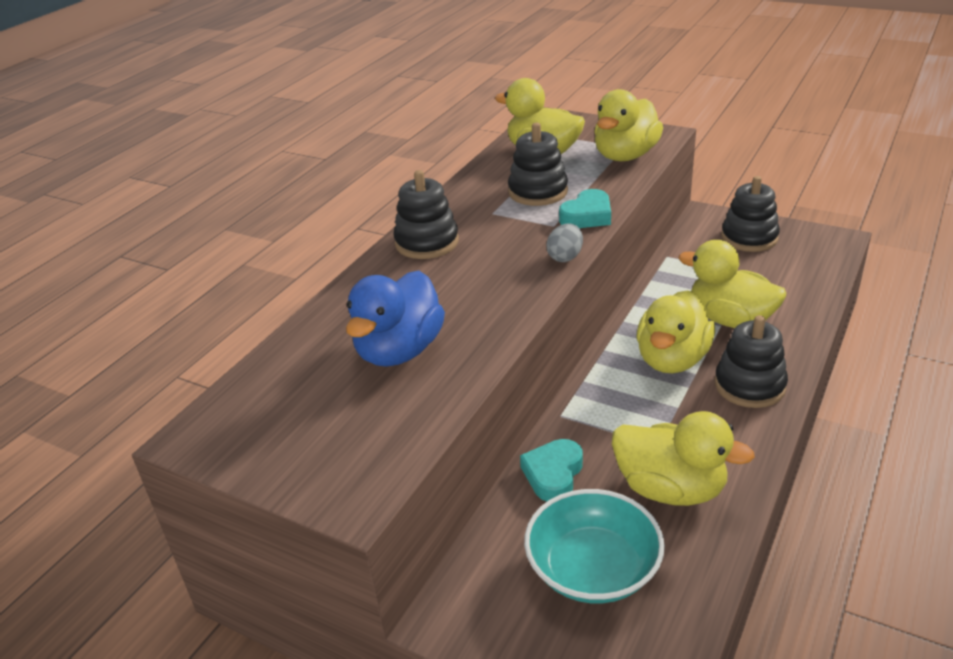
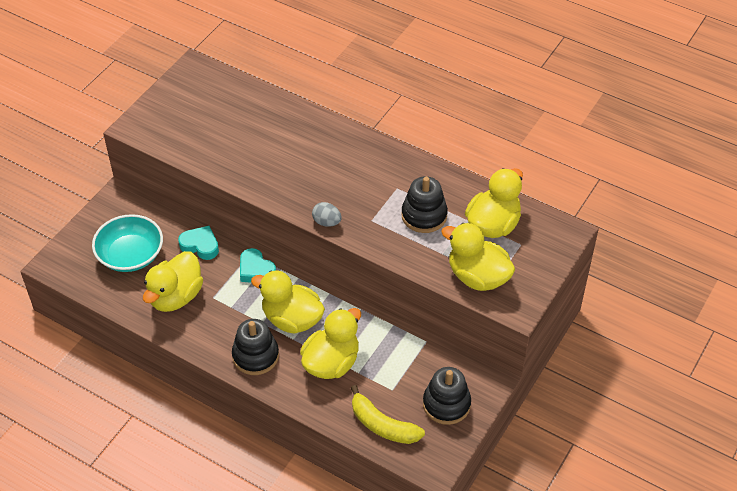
camera: 90 degrees right, 15 degrees up
(399, 351) = (243, 140): blue duck -> none
(427, 242) = (362, 152): black stacking toy -> none
(587, 216) = (381, 240): turquoise heart -> turquoise heart (256, 270)
(802, 275) = (383, 425): none -> yellow banana

